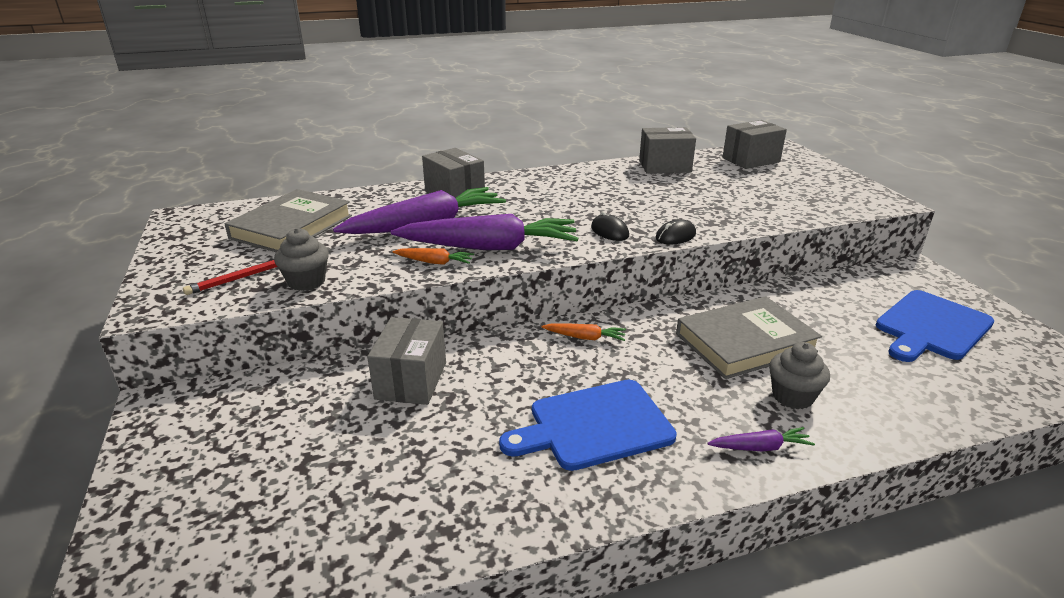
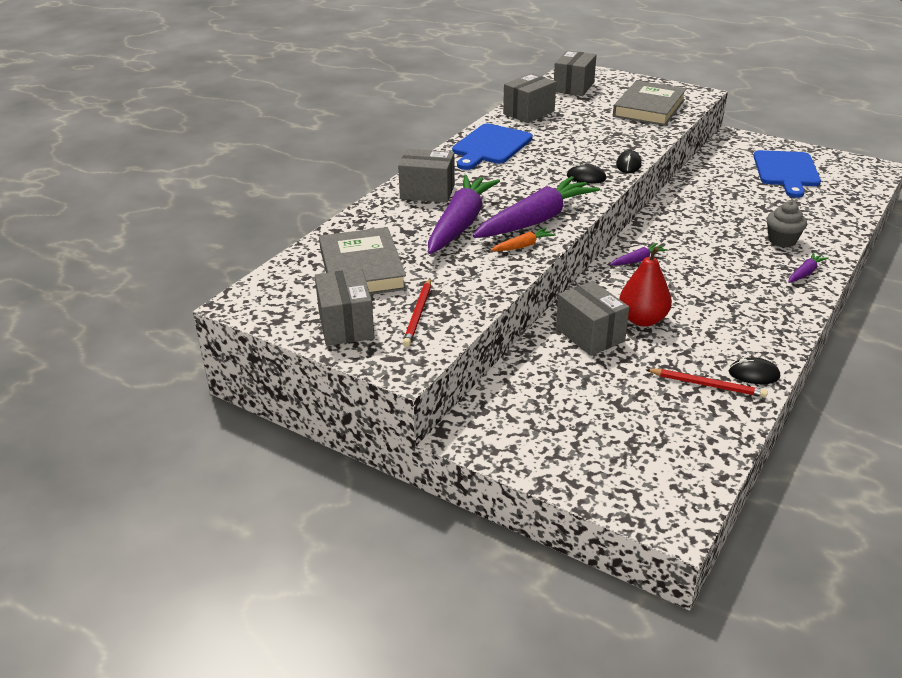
camera: 40 degrees left, 5 degrees up
(193, 259) = (346, 325): none -> grey box
(306, 281) = (469, 297): grey cupcake -> none
(417, 500) = (707, 385): none -> red pencil
(483, 394) = (642, 320): none -> red pear
(485, 523) = (754, 374): none -> black mouse
(585, 337) = (637, 260): orange carrot -> purple carrot
(594, 425) = (723, 304): blue cutting board -> blue cutting board (490, 146)
(745, 343) = (720, 222): grey book -> grey book (649, 108)

